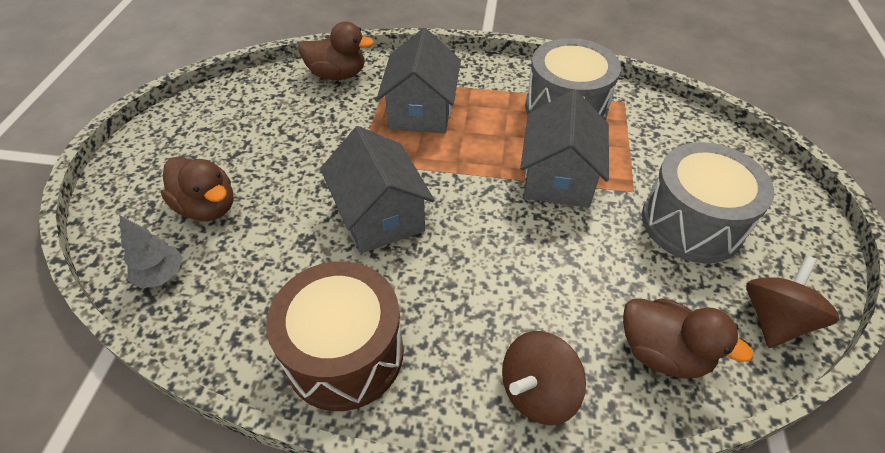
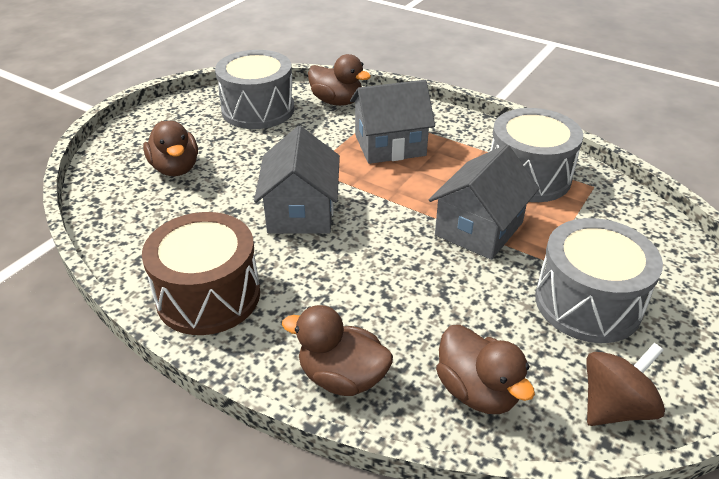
camera: 25 degrees right, 10 degrees down
(161, 275) = (115, 203): grey tree -> none
(258, 107) = (258, 110): none -> grey drum
(421, 111) = (390, 145): grey house -> grey house turned 45 degrees clockwise
(537, 391) = (342, 377): brown spinning top -> brown duck

